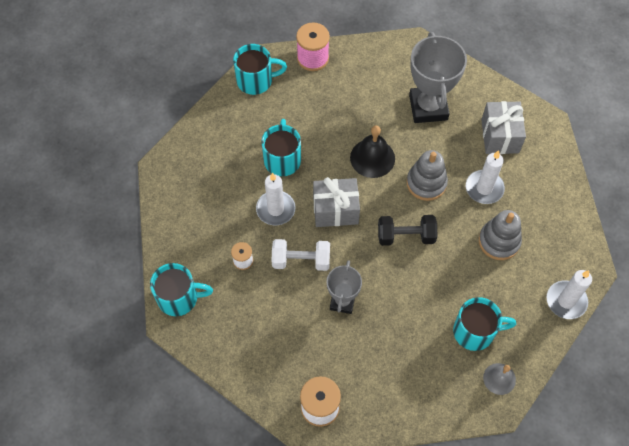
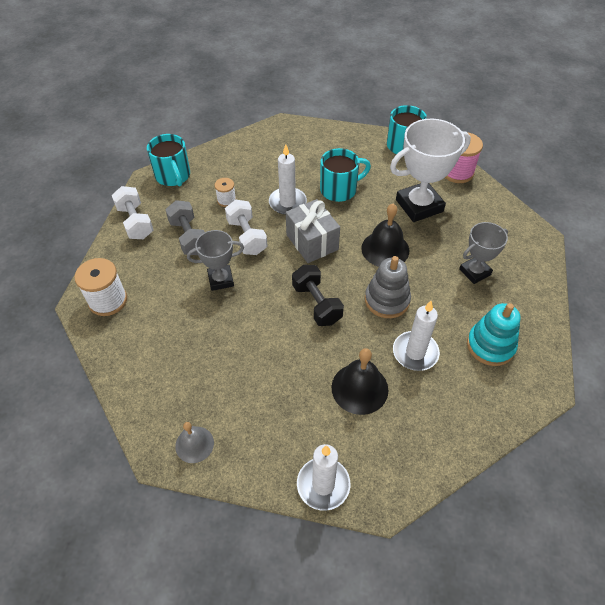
camera: 65 degrees right, 10 degrees down
(228, 354) = (135, 222): none -> white dumbbell
(275, 311) = (189, 237): none -> grey dumbbell
(336, 108) = (419, 206): none -> white trophy
(428, 107) = (474, 272): grey trophy -> grey trophy, size x0.59
(475, 331) = (240, 401): turquoise mug -> none
(499, 241) = (359, 388): grey stacking toy -> black bell
(500, 136) = (490, 345): grey gift -> turquoise stacking toy

